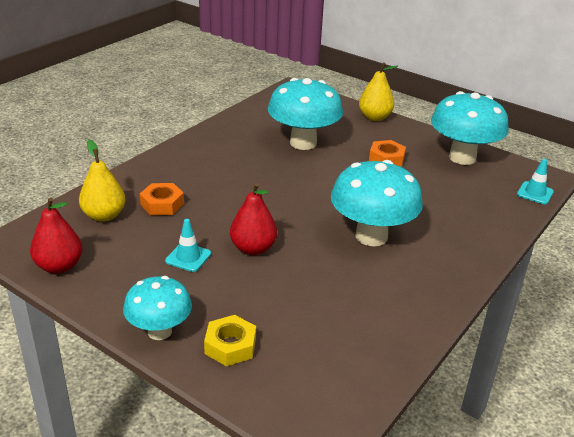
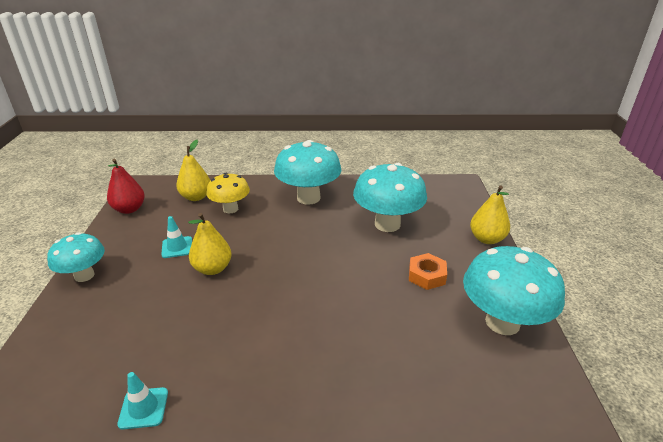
camera: 55 degrees right, 0 degrees up
(162, 204) = (230, 209): orange nut -> yellow mushroom
(230, 346) = (84, 313): yellow nut -> none
(253, 248) = (212, 268): red pear -> yellow pear
(371, 236) = (289, 321): turquoise mushroom -> turquoise mushroom (308, 198)
(535, 193) = (514, 413): turquoise traffic cone -> turquoise traffic cone (143, 408)

